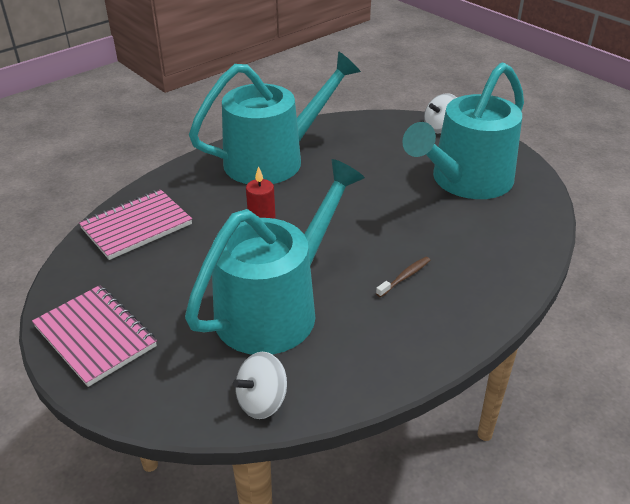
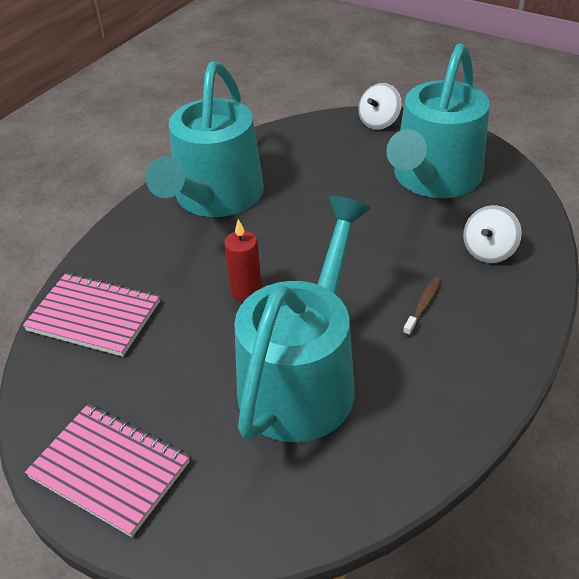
camera: 15 degrees left, 5 degrees up
(136, 226) = (94, 316): pink notebook -> pink notebook turned 75 degrees clockwise
(262, 401) = (341, 496): white spinning top -> white spinning top (488, 251)
(273, 159) = (215, 197): turquoise watering can -> turquoise watering can turned 150 degrees clockwise

